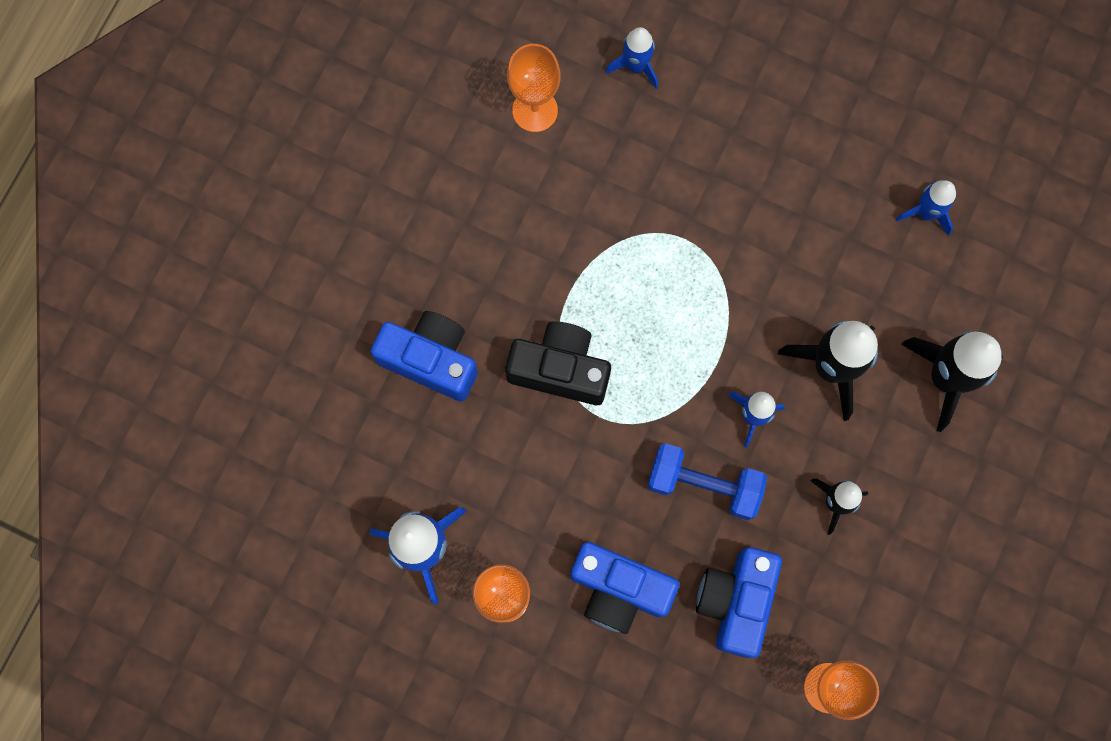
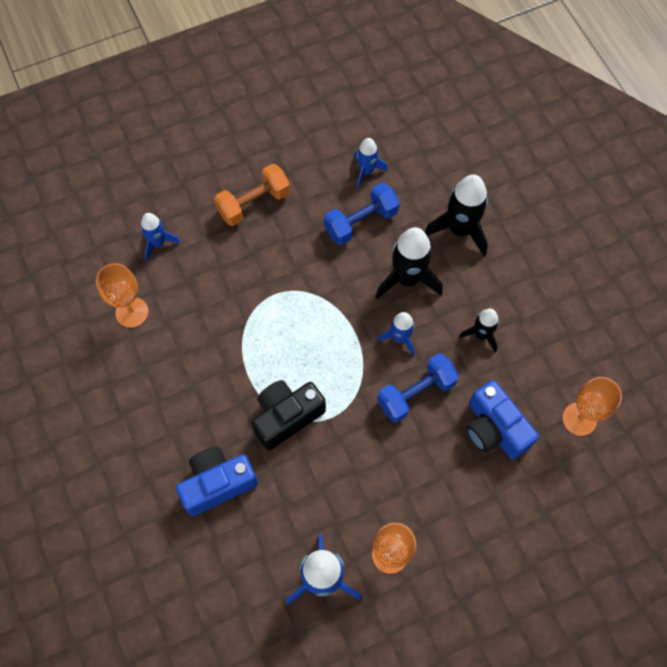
camera: 50 degrees left, 10 degrees down
(619, 589) = (437, 486): blue camera -> none
(773, 124) = (254, 203): none -> orange dumbbell
(856, 260) = (361, 222): none -> blue dumbbell

